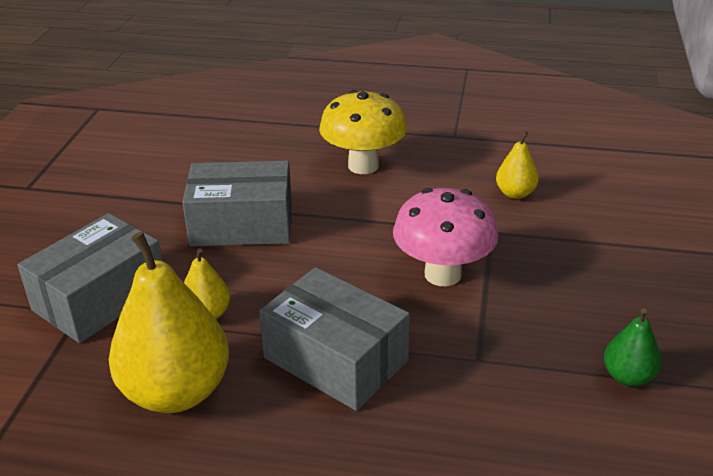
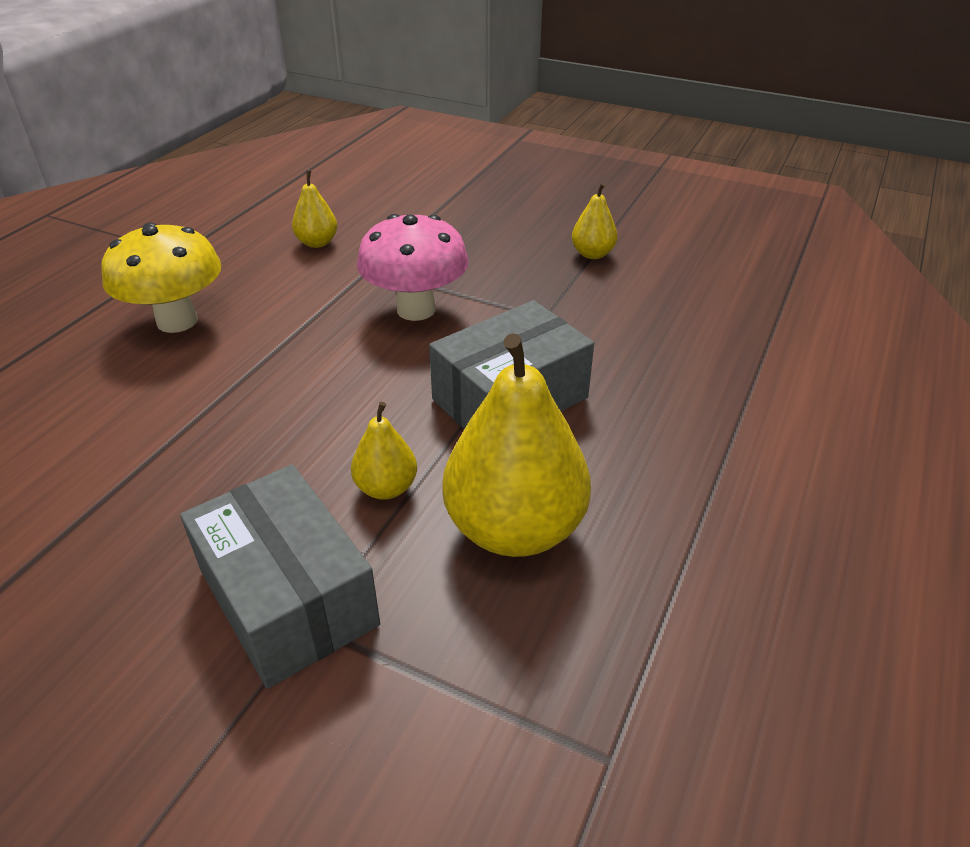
camera: 75 degrees left, 5 degrees up
(242, 224) = (218, 436): grey box -> none
(628, 376) = (592, 254): green pear -> yellow pear

